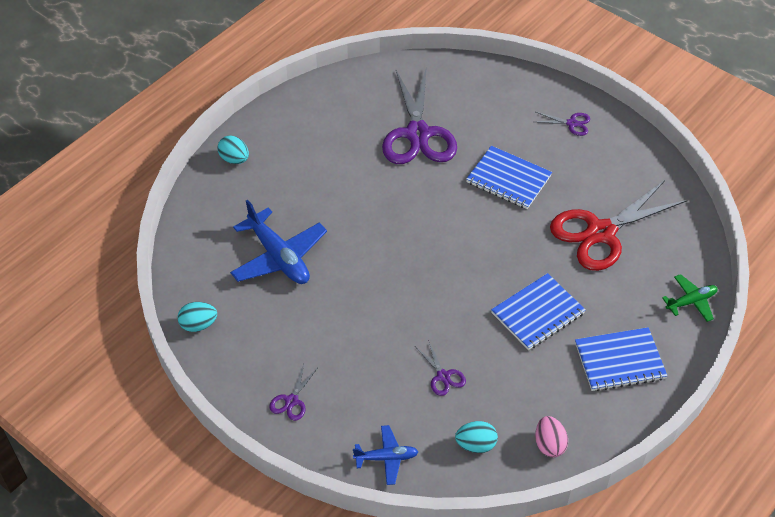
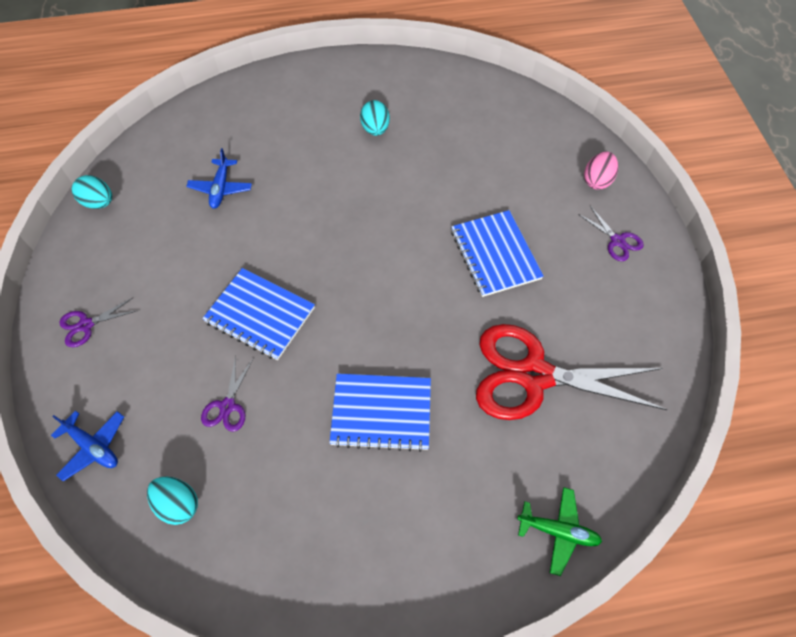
camera: 40 degrees right, 10 degrees up
(234, 159) = (280, 83): turquoise egg -> turquoise egg (375, 129)
(278, 257) = (221, 188): blue plane -> blue plane, size x0.55
(417, 134) = (454, 157): purple scissors -> none
(549, 444) = (243, 567): pink egg -> pink egg (597, 180)
(619, 361) = (409, 535): blue notebook -> blue notebook (260, 315)

